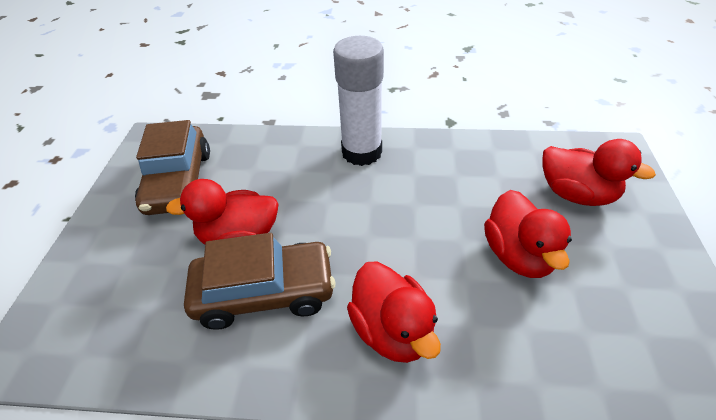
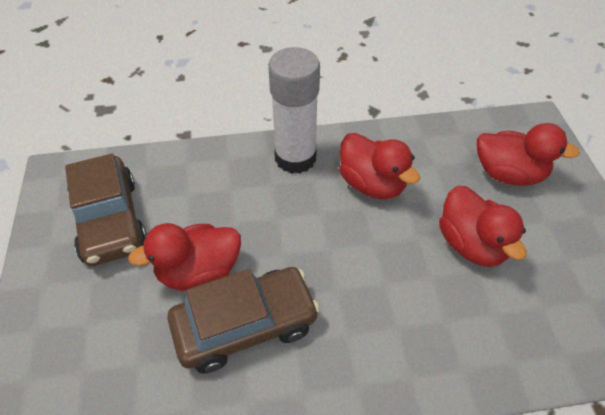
camera: 15 degrees left, 5 degrees up
(392, 330) = (378, 339): red duck -> red duck (372, 184)

